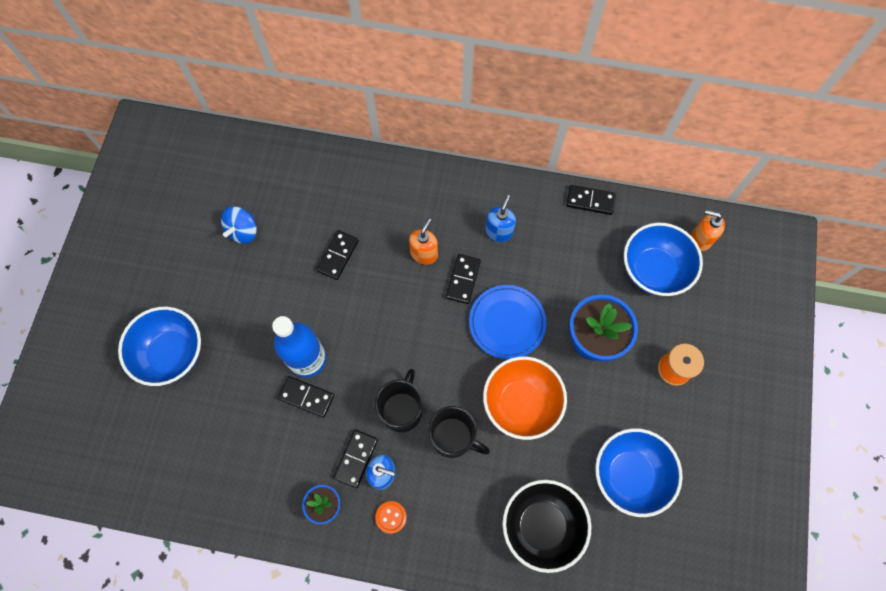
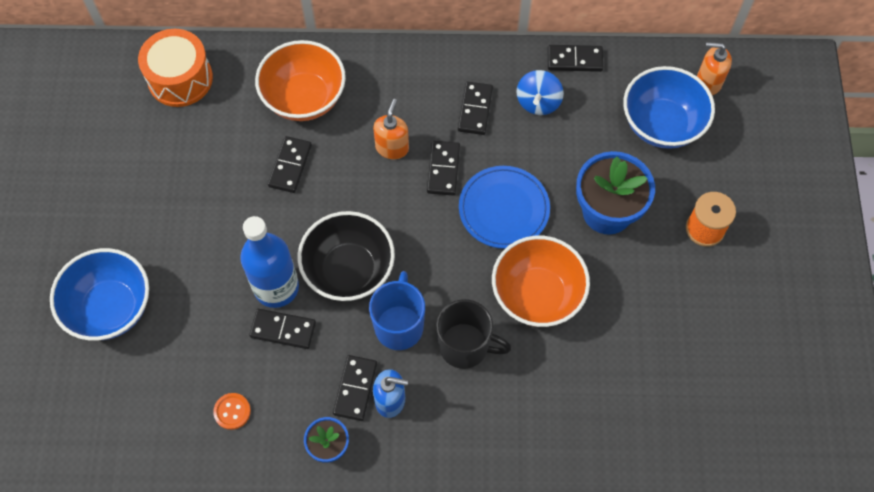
camera: 10 degrees left, 5 degrees down
(243, 231) = (171, 156): blue spinning top -> blue spinning top (538, 102)
(262, 166) = (180, 79): none -> orange drum
(360, 199) = (304, 98): none -> orange bowl
(391, 517) = (409, 446): orange button -> orange button (232, 411)
(402, 410) = (399, 325): black mug -> blue mug
(499, 231) = (475, 110): blue soap dispenser -> black domino
(542, 525) = (586, 425): black bowl -> black bowl (349, 270)
(629, 475) = (676, 352): blue bowl -> none

